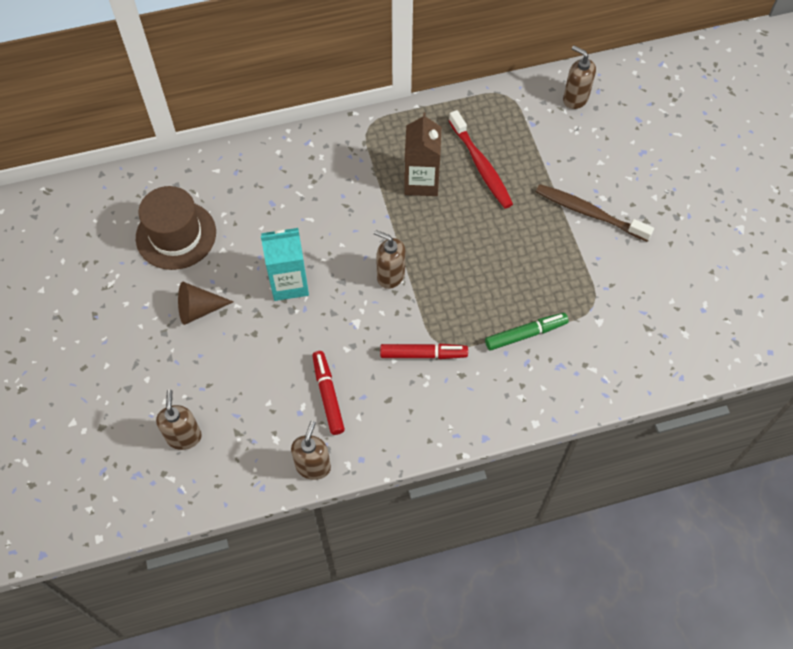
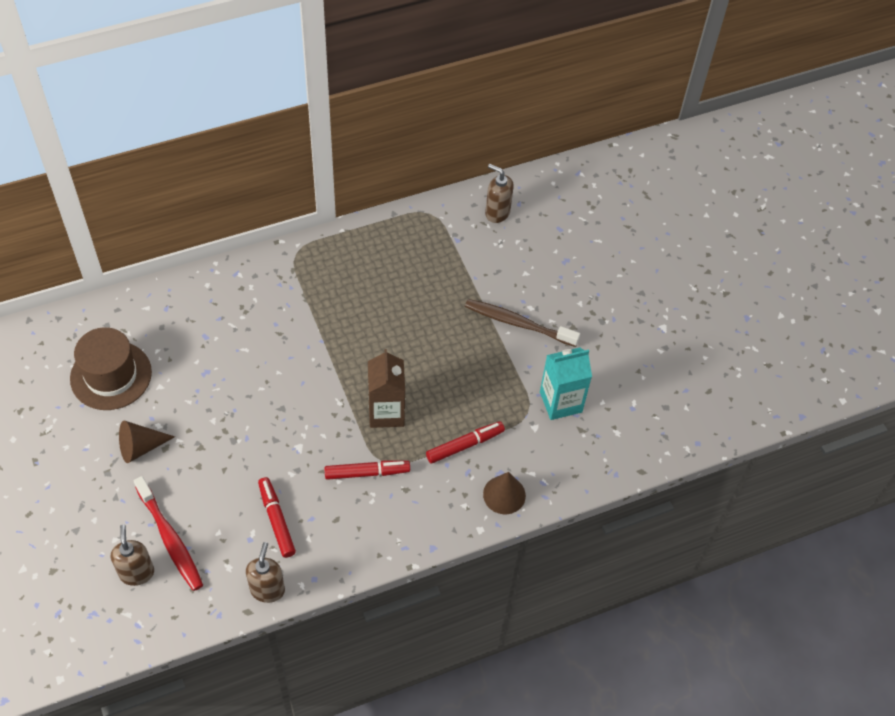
camera: 10 degrees left, 5 degrees down
(289, 283) = (229, 414): turquoise carton -> turquoise carton (560, 402)
(390, 276) = (329, 399): brown soap dispenser -> none
(421, 182) = (352, 305): brown carton -> brown carton (386, 412)
(481, 165) = (410, 284): red toothbrush -> red toothbrush (170, 539)
(525, 334) = (465, 445): green marker -> red marker
(563, 389) = (504, 494): none -> brown cone

